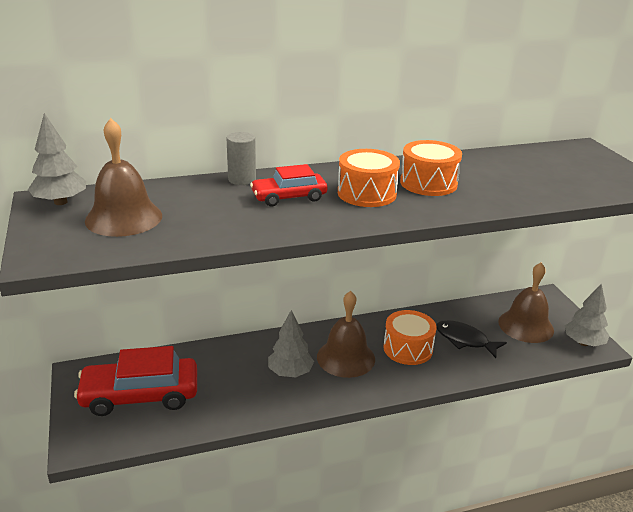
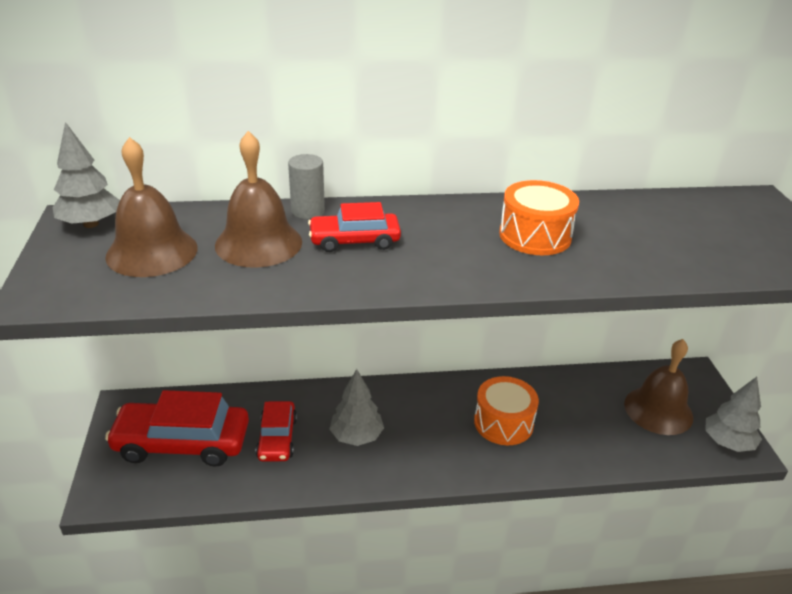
camera: 10 degrees right, 5 degrees up
(223, 382) = (277, 438): none -> red car
(346, 358) = (426, 425): brown bell -> brown bell (258, 243)
(366, 193) = (452, 244): orange drum -> none
(465, 340) = (576, 420): black fish -> none

